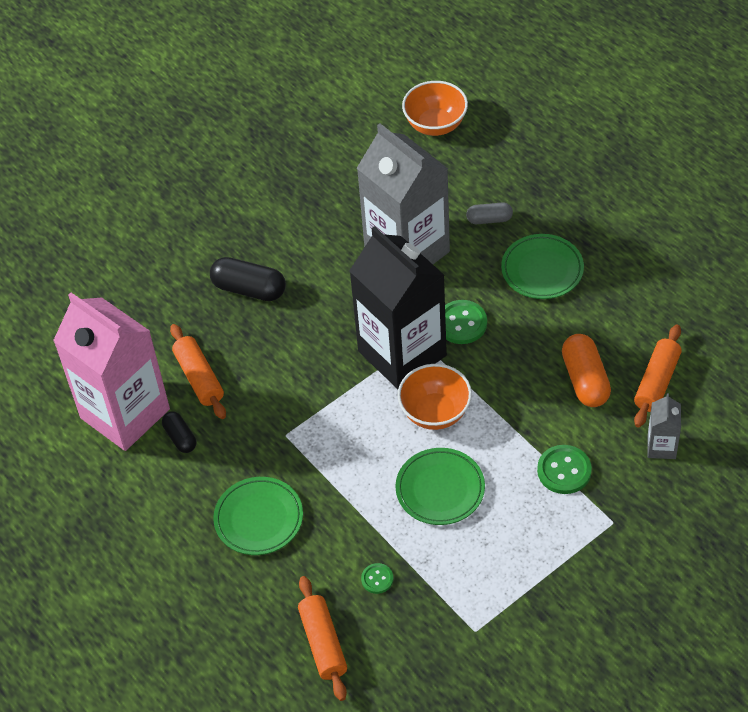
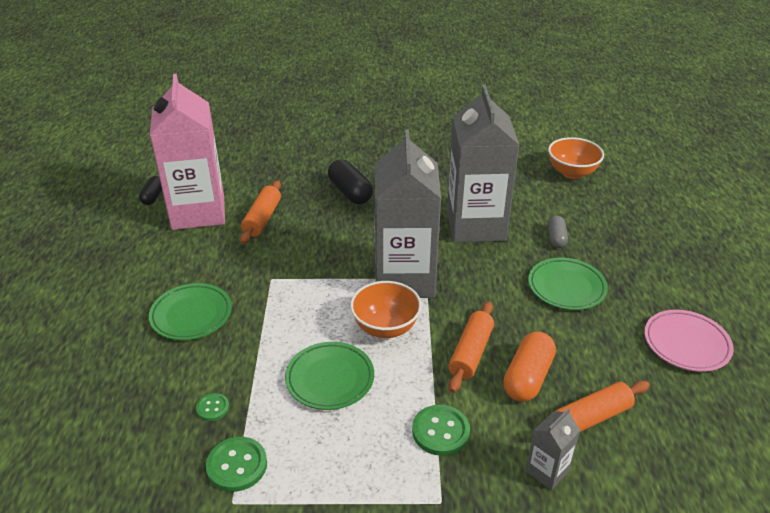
camera: 35 degrees right, 15 degrees down
(180, 437) = (210, 242): black capsule -> black capsule (153, 197)
(323, 643) = (122, 424): orange rolling pin -> orange rolling pin (471, 353)
(402, 353) = (404, 279): black carton -> grey carton
(461, 323) = (468, 285): green button -> green button (237, 465)
(489, 219) = (556, 238): grey capsule -> grey capsule turned 60 degrees clockwise
(673, 265) = (686, 344): none -> pink plate

